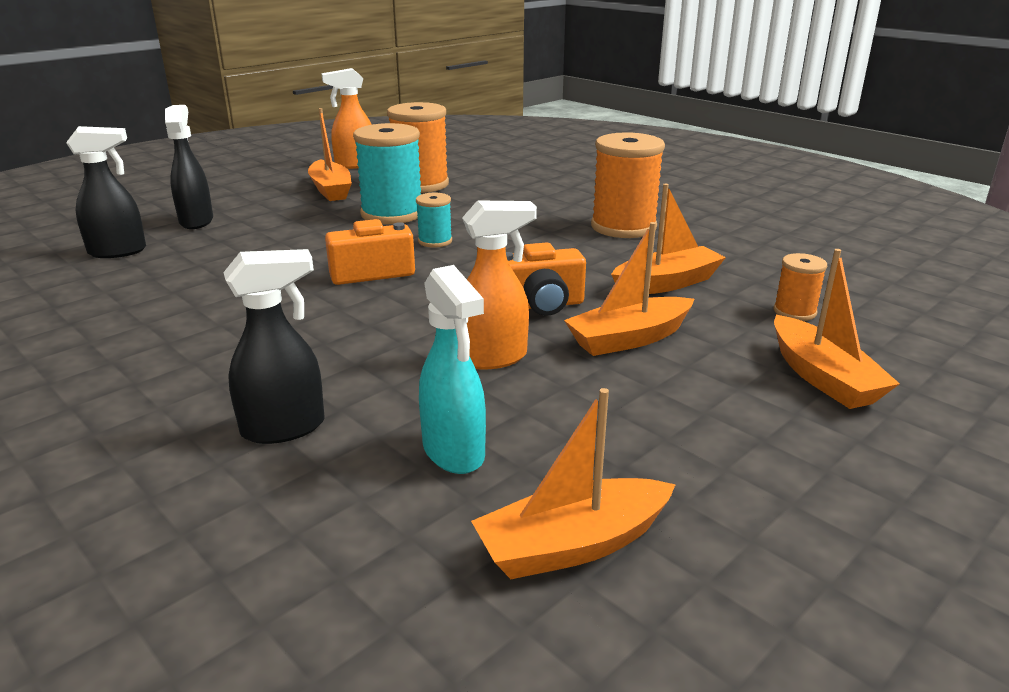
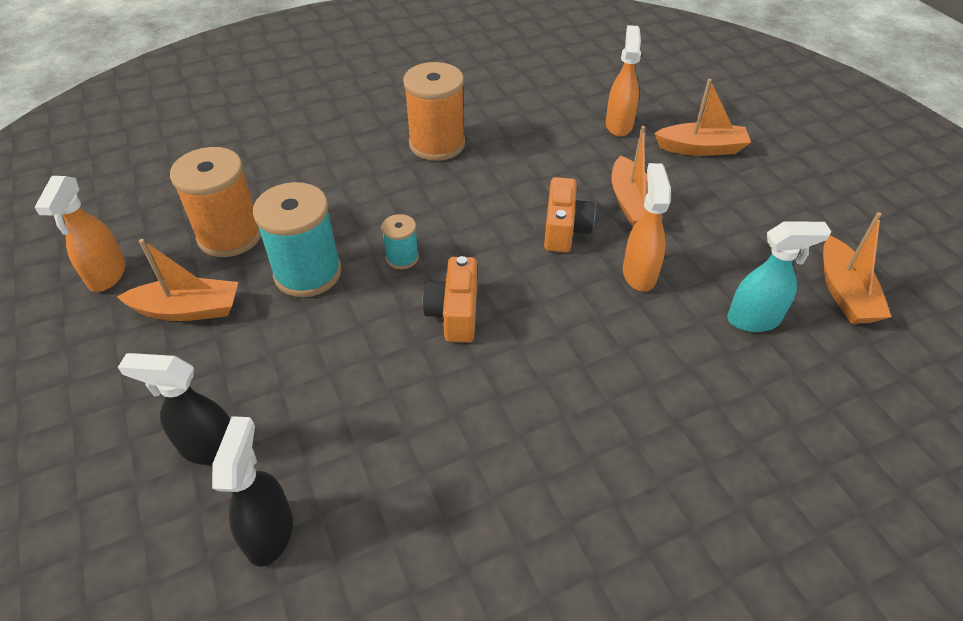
camera: 70 degrees left, 20 degrees up
(285, 428) = (710, 402): black spray bottle -> none
(666, 283) = (554, 160): orange boat -> none
(794, 312) = (619, 125): orange spool -> orange spray bottle

